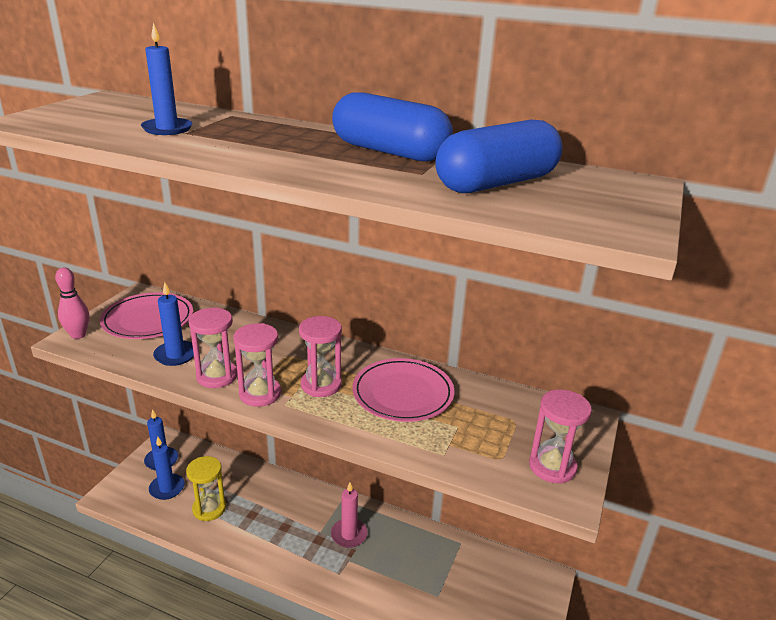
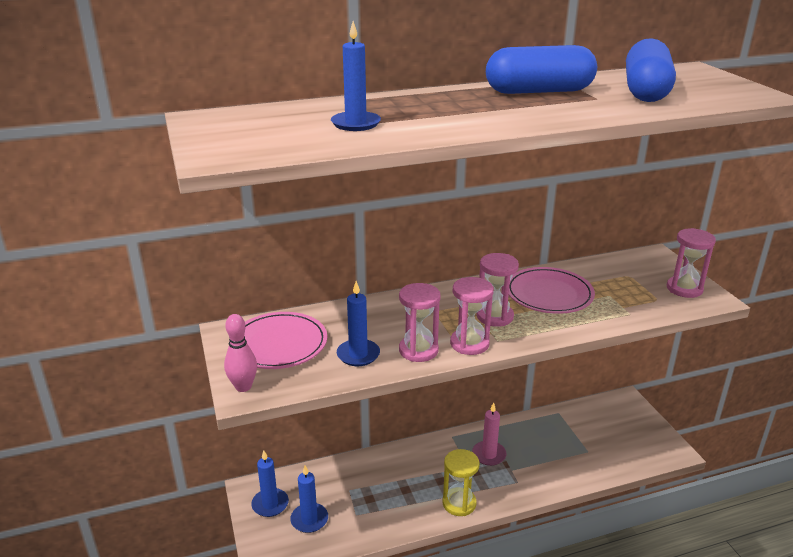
camera: 40 degrees left, 0 degrees up
(209, 508) = (367, 508): yellow hourglass -> yellow hourglass (459, 503)

